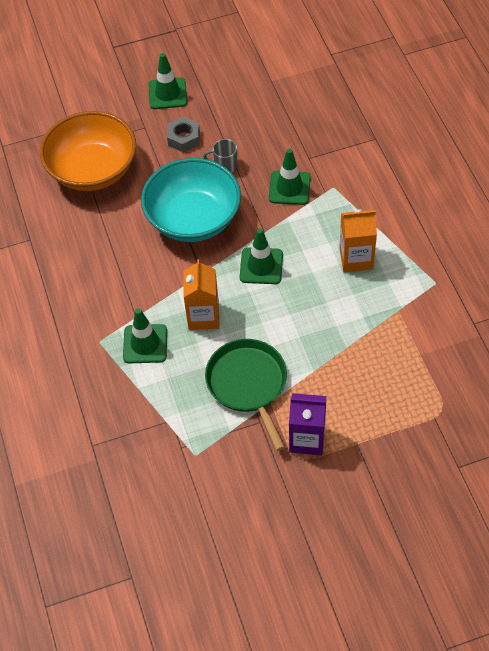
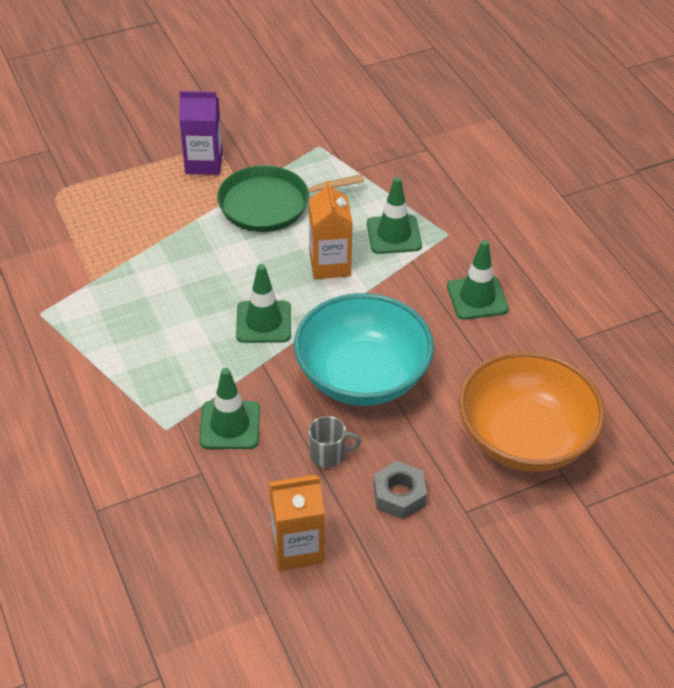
camera: 170 degrees right, 10 degrees down
(167, 94) = (442, 576): green traffic cone -> green traffic cone (477, 298)
(248, 384) = (269, 204): green pan -> green pan turned 105 degrees clockwise
(356, 258) = (139, 337): orange carton -> orange carton (297, 548)

